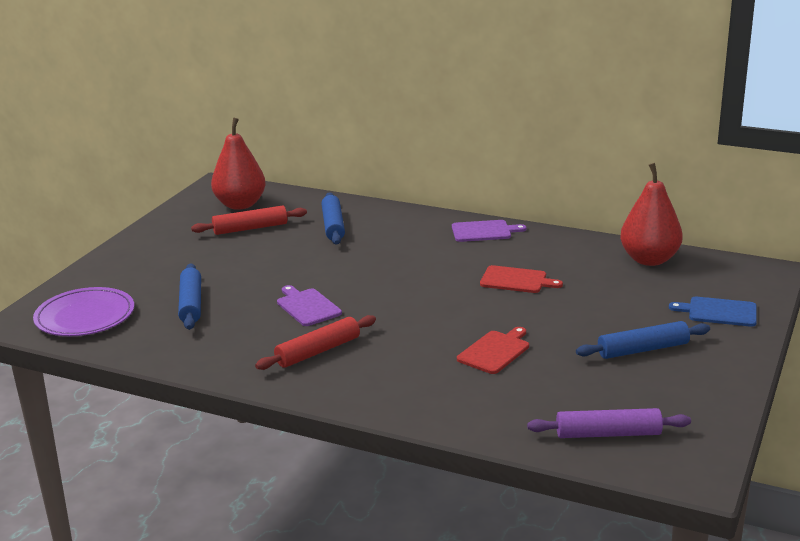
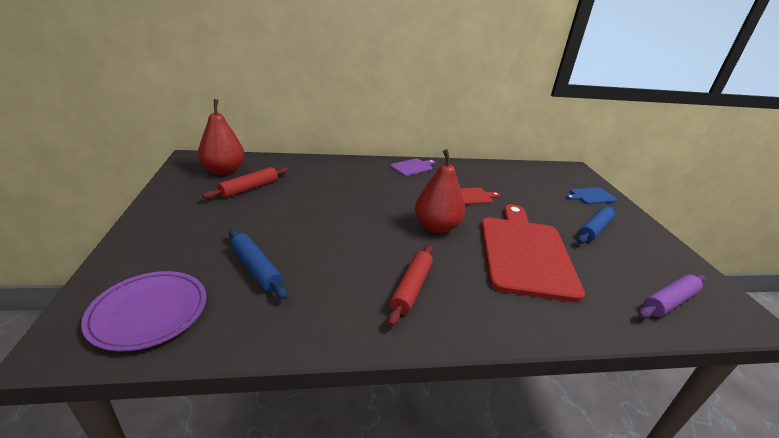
camera: 35 degrees left, 5 degrees up
(307, 306) = (359, 247): purple cutting board -> none
(333, 225) = (311, 177): blue rolling pin -> none
(495, 351) = (525, 253): red cutting board -> red cutting board, size x2.29
(649, 259) = (518, 171): red pear -> red pear (436, 227)

